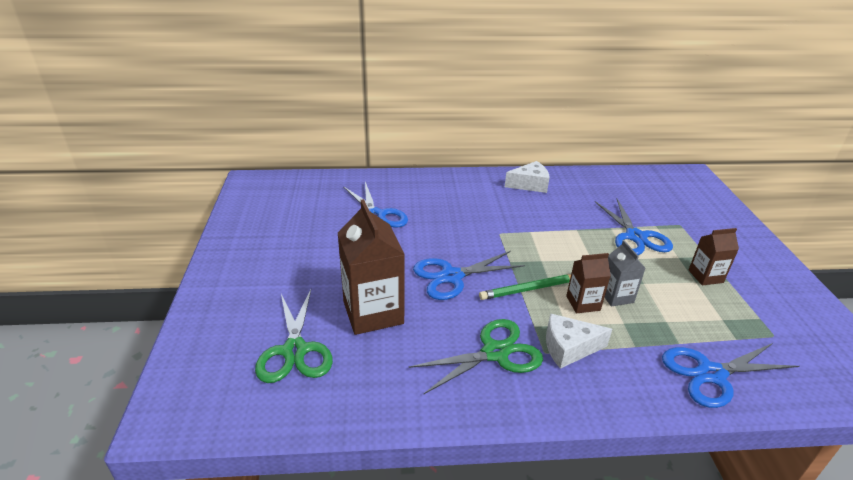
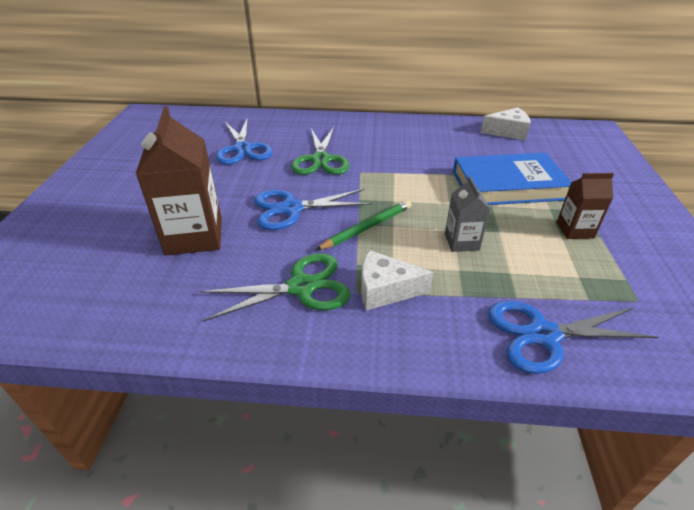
camera: 10 degrees right, 5 degrees up
(295, 350) = (98, 265): green scissors -> green scissors (320, 160)
(529, 289) = (367, 227): green pencil -> green pencil turned 150 degrees clockwise
(530, 184) = (413, 130): white cheese -> white cheese (508, 132)
(583, 303) = (421, 246): brown carton -> none
(635, 237) = (508, 185): blue scissors -> blue book

